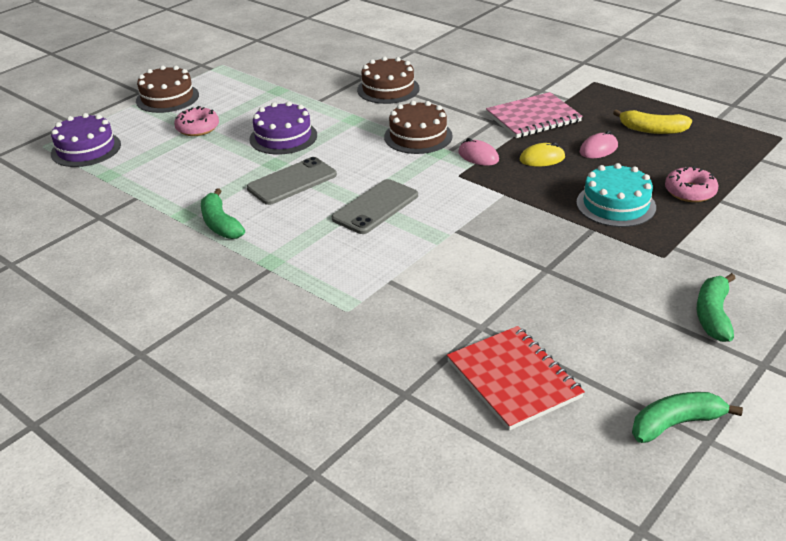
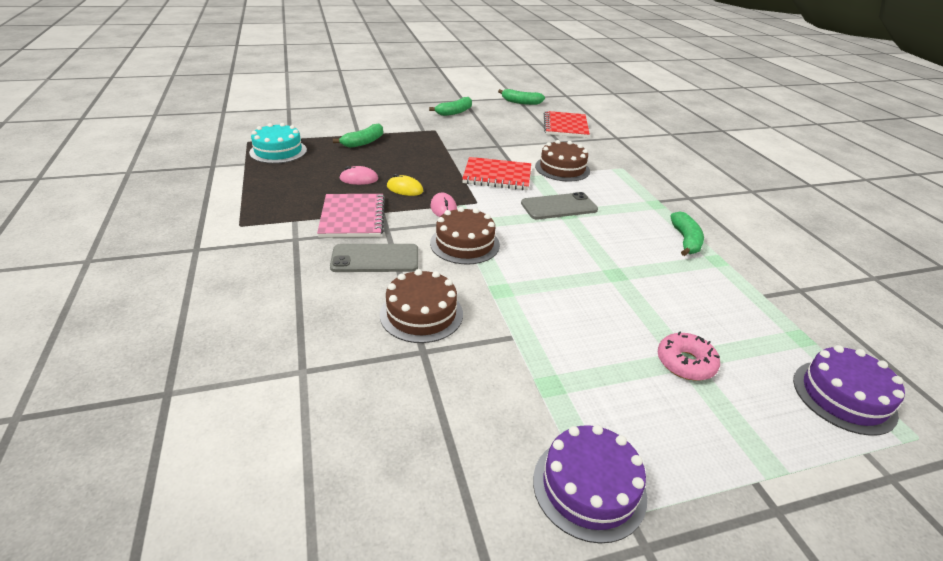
camera: 150 degrees left, 0 degrees up
(167, 98) = (724, 460): brown cake -> brown cake (562, 168)
(283, 137) = (589, 301): purple cake -> purple cake (589, 487)
(292, 181) = (609, 250): grey phone -> grey phone (375, 259)
(482, 217) = (497, 176): none -> red notebook
(533, 118) = (353, 217): pink notebook -> pink notebook turned 75 degrees clockwise
(615, 205) = (413, 152): turquoise cake -> turquoise cake (278, 151)
(652, 130) = (300, 174): yellow banana -> none
(690, 192) = (363, 142): pink donut -> green banana

